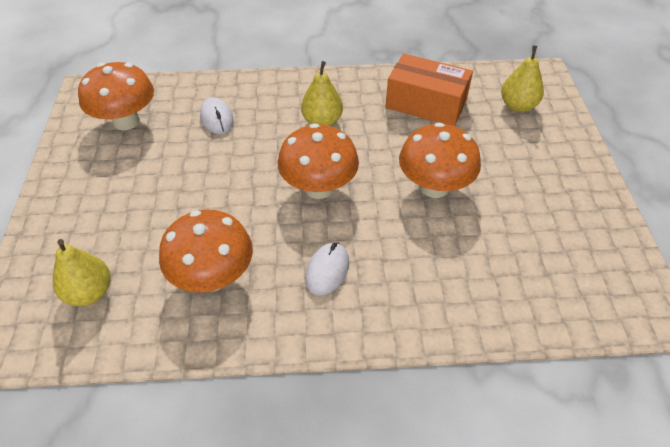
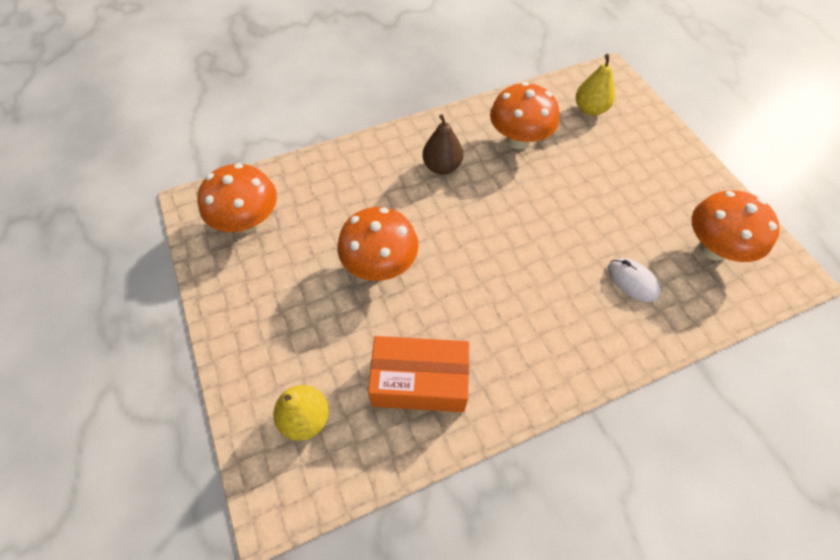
camera: 160 degrees right, 10 degrees up
(319, 188) = (484, 232): orange mushroom -> orange mushroom (248, 221)
(322, 121) = (524, 313): yellow pear -> none
(327, 270) = (442, 166): white mouse -> brown pear

